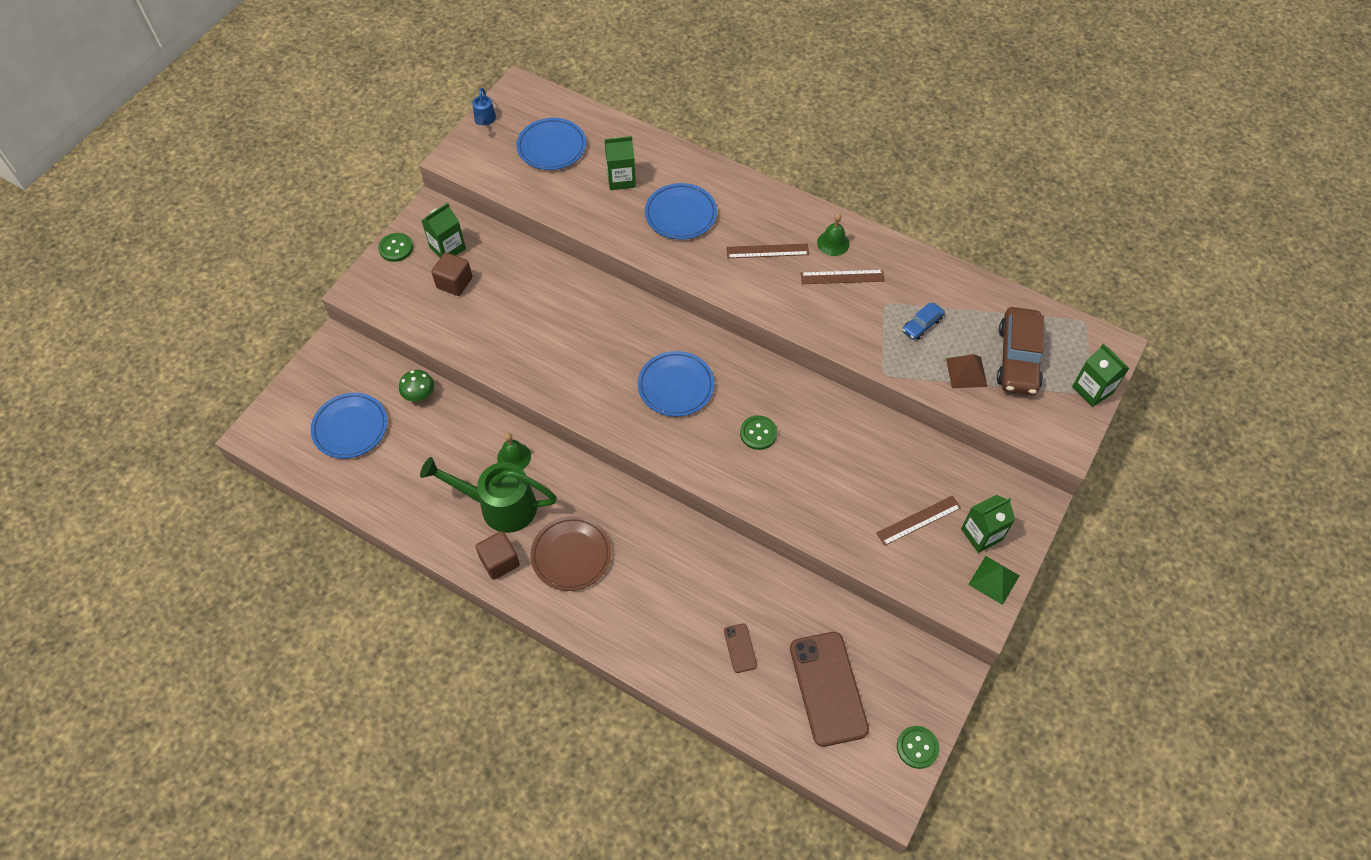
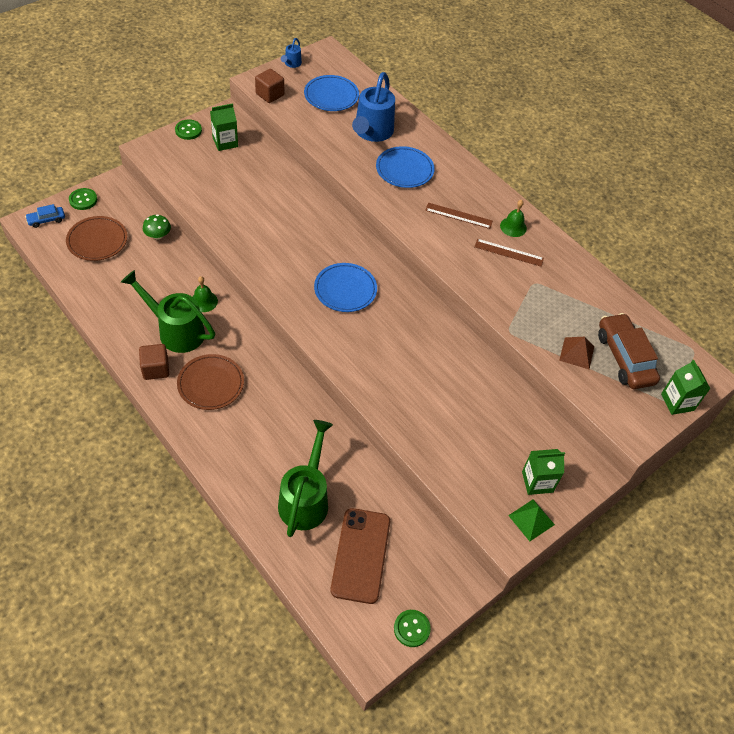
camera: 15 degrees right, 5 degrees down
(350, 427) = (97, 241): blue plate -> brown plate
(454, 283) = (218, 166): brown cube -> brown cube (270, 94)
(621, 179) = (371, 132): green carton -> blue watering can
(740, 648) = (306, 498): brown phone -> green watering can
(758, 433) = (392, 344): green button -> green button (83, 200)
(918, 520) = (490, 453): brown ruler -> none
(922, 325) = (556, 307): blue car -> blue car (46, 220)
(1018, 358) = (624, 358): brown car -> brown car turned 135 degrees clockwise

